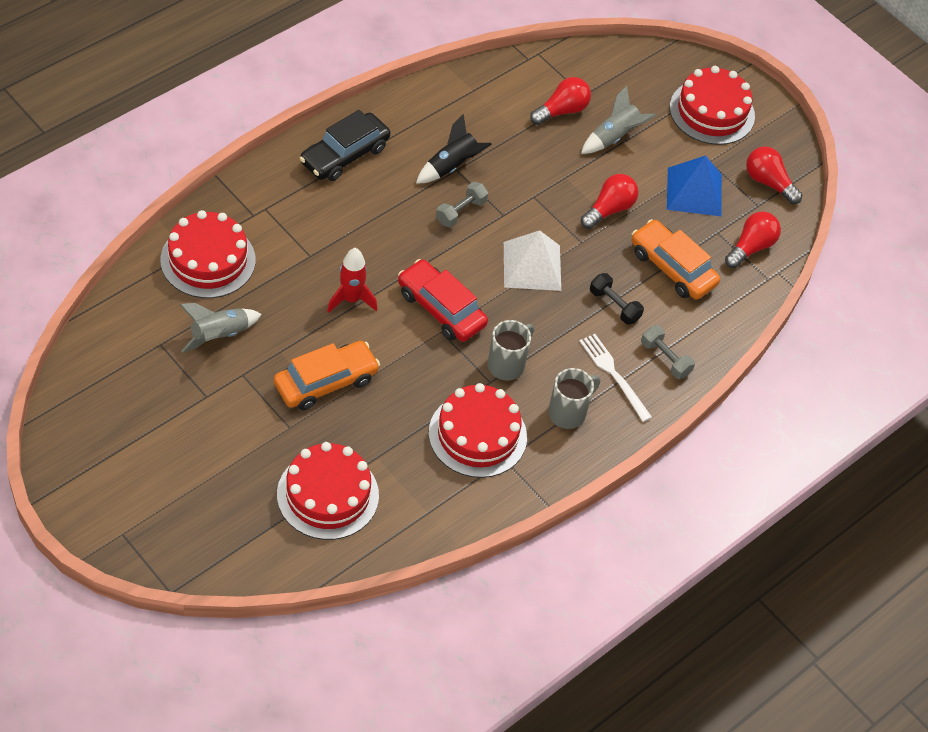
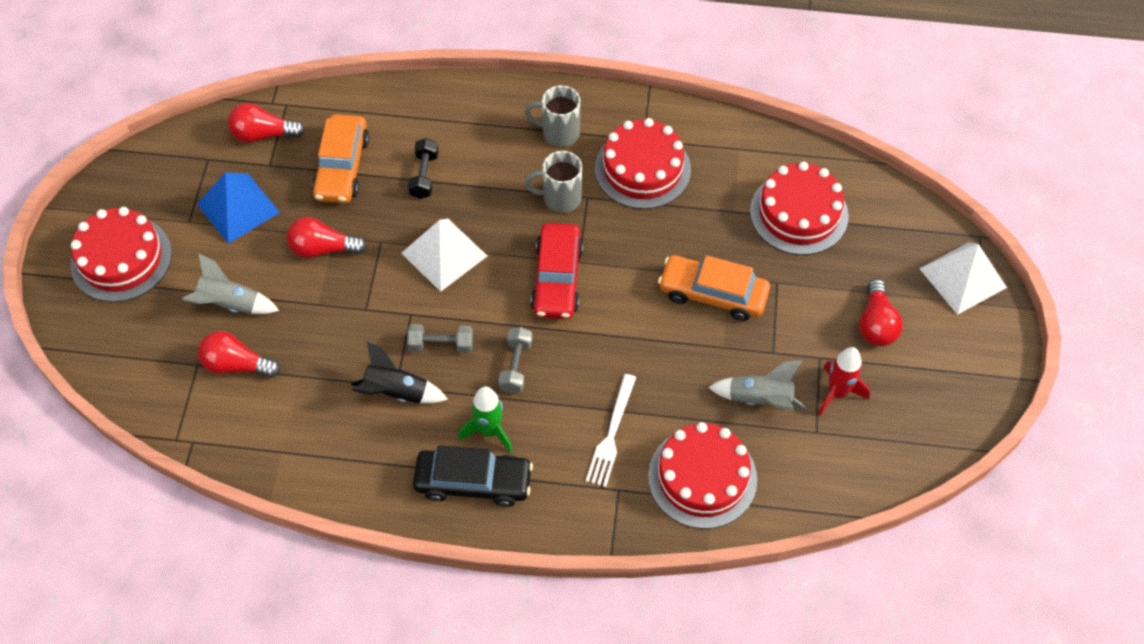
camera: 125 degrees left, 5 degrees up
(154, 543) = (962, 278): none -> white pyramid
(351, 299) = (619, 343): red rocket -> red rocket (837, 393)
(369, 187) = (489, 431): none -> green rocket
(614, 375) = (492, 131): white fork -> white fork (611, 434)
(665, 359) = (441, 112): grey dumbbell -> grey dumbbell (516, 366)
(768, 183) = (173, 168): red light bulb -> red light bulb (876, 324)

